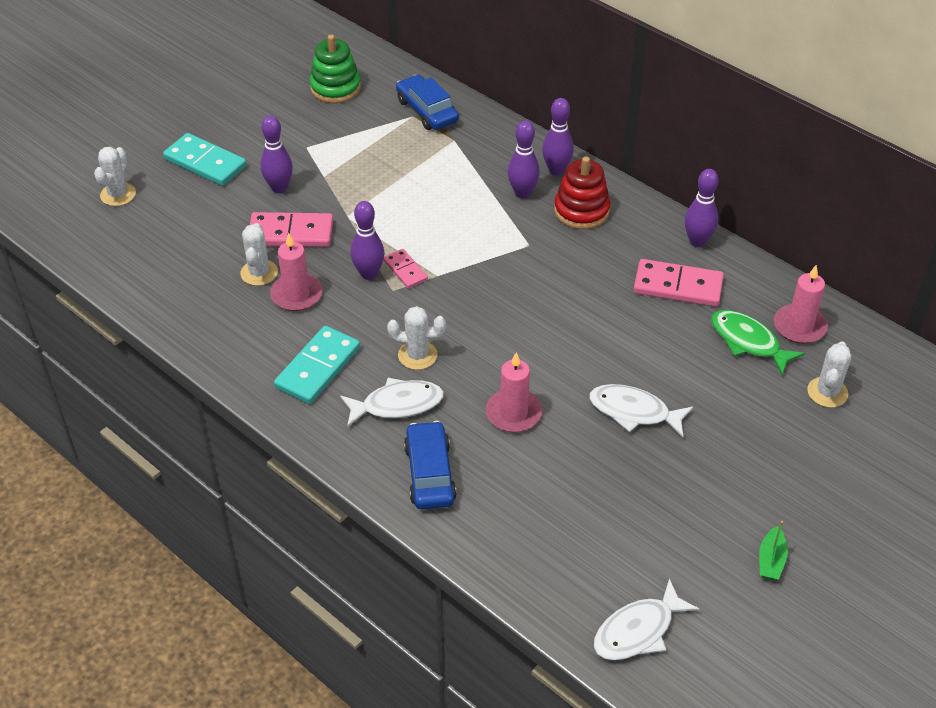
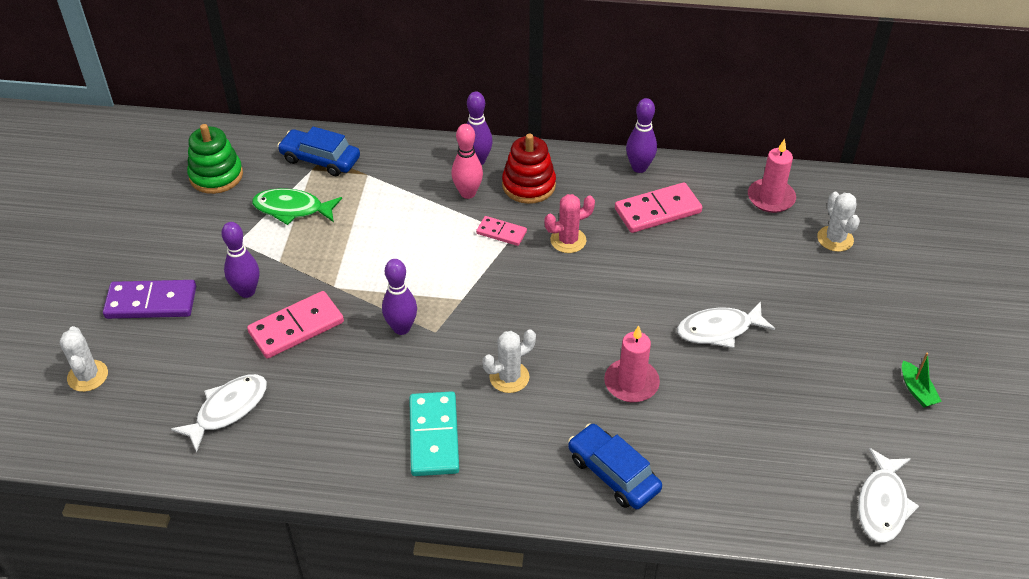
camera: 35 degrees left, 0 degrees up
(205, 162) = (151, 302): turquoise domino -> purple domino
(259, 273) = (300, 379): white cactus -> none
(296, 295) = (353, 380): pink candle -> none
(397, 405) = (532, 430): white fish -> white fish (228, 410)
(405, 270) = (430, 308): pink domino -> pink domino (501, 232)
(522, 193) = (468, 193): purple bowling pin -> pink bowling pin
(572, 272) = (568, 240): none -> pink cactus
(748, 342) = (747, 229): green fish -> green fish (292, 209)

